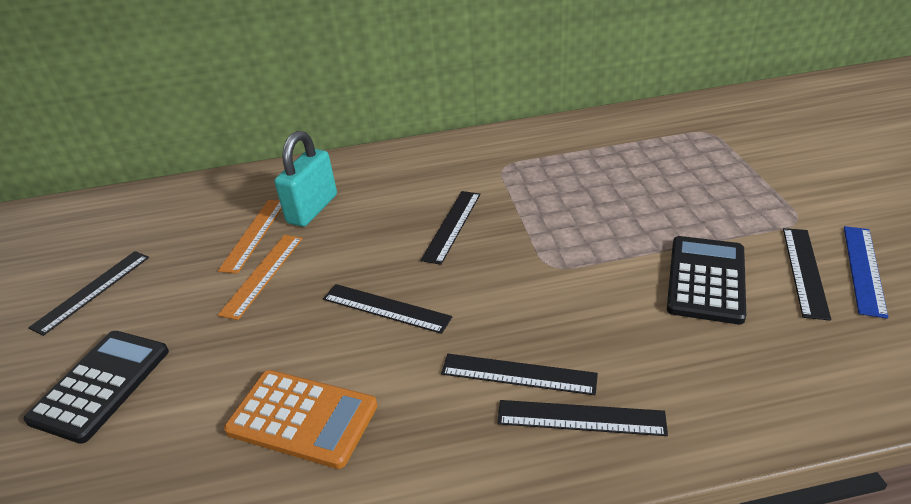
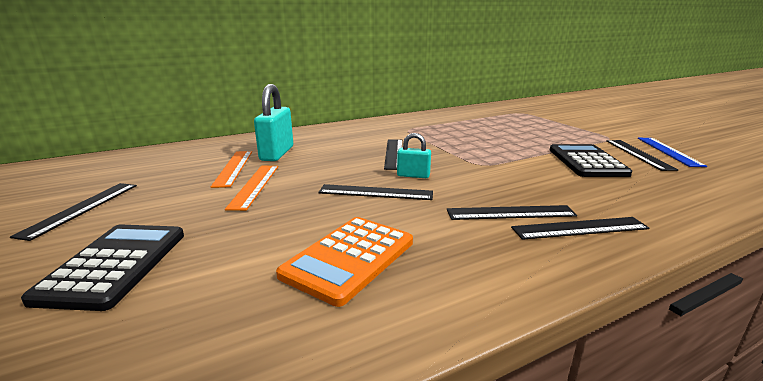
camera: 20 degrees left, 15 degrees down
(302, 418) = (349, 258): orange calculator -> orange calculator turned 120 degrees clockwise
(448, 279) = (413, 175): none -> turquoise padlock

